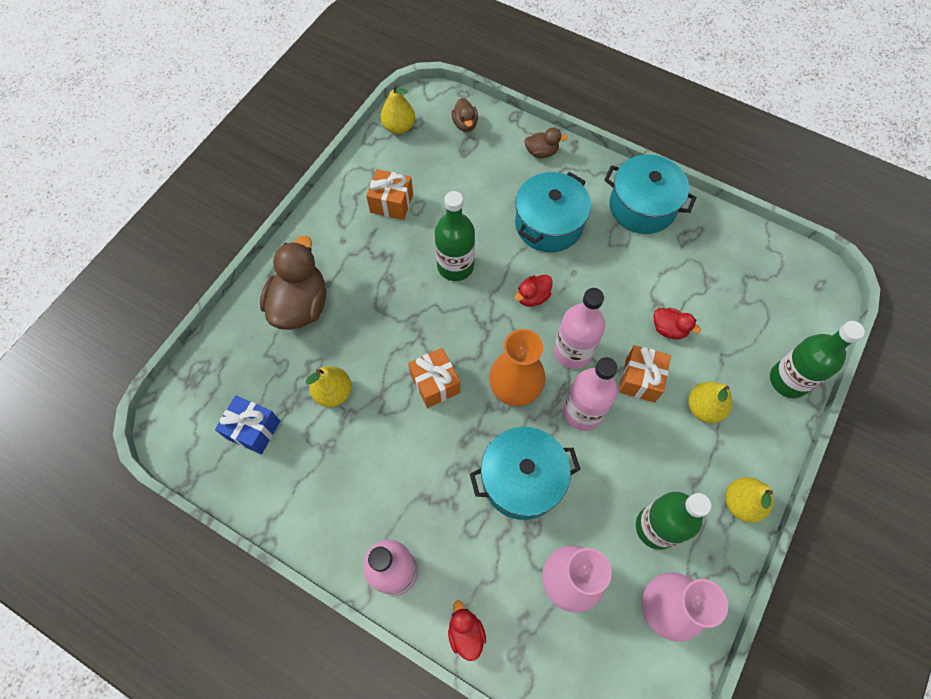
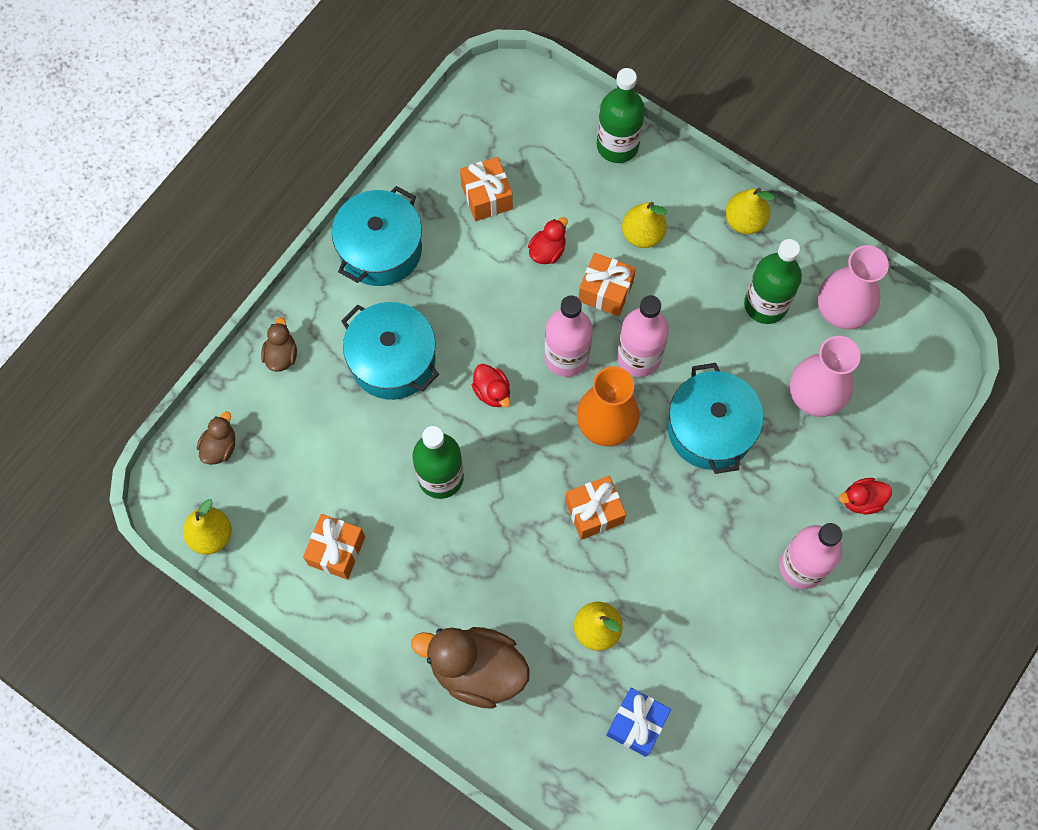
camera: 85 degrees left, 5 degrees up
(465, 124) = (220, 447): brown duck -> brown duck turned 60 degrees counterclockwise
(708, 278) = (486, 197): none -> orange gift

